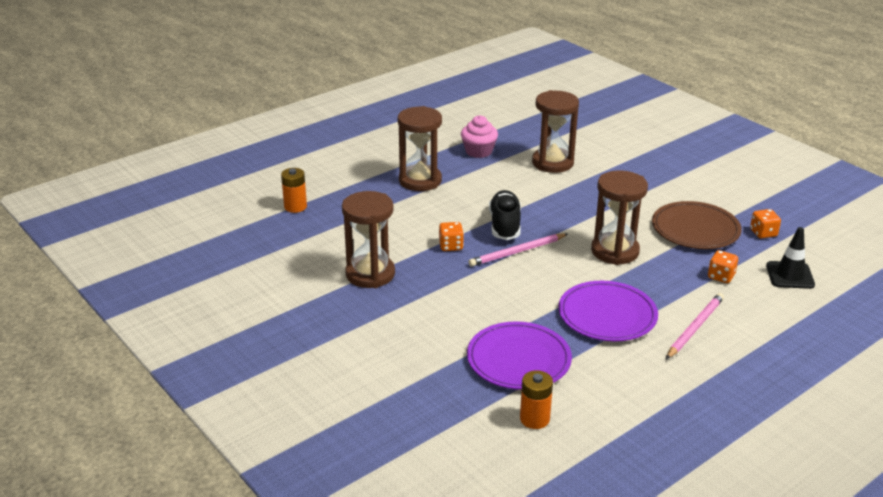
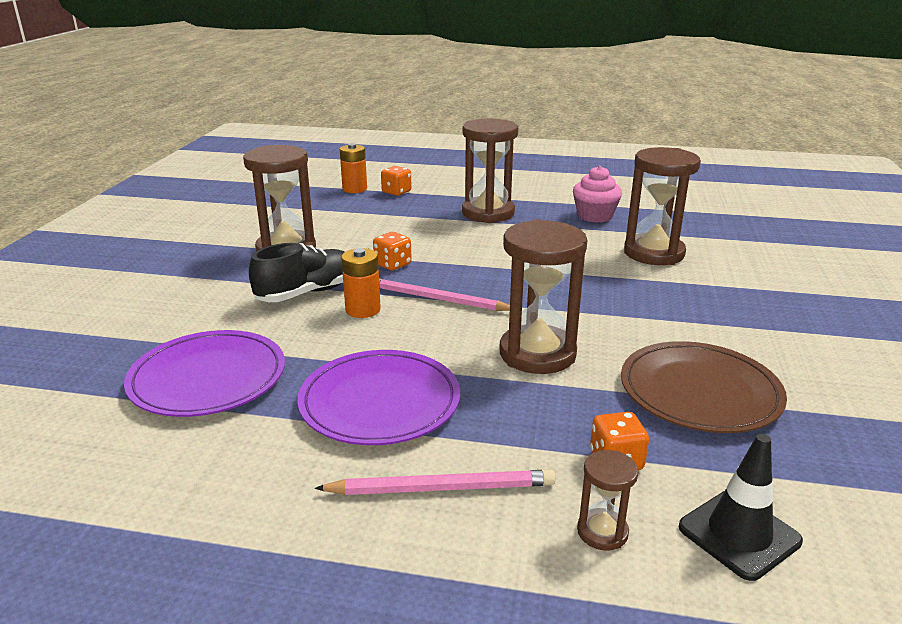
camera: 50 degrees right, 5 degrees down
(505, 225) = (478, 274): black shoe -> black shoe (307, 293)
(534, 419) = (80, 436): orange battery -> orange battery (363, 310)
(760, 303) = (602, 532): none -> brown hourglass
(763, 233) = (808, 456): orange dice -> orange dice (396, 192)

